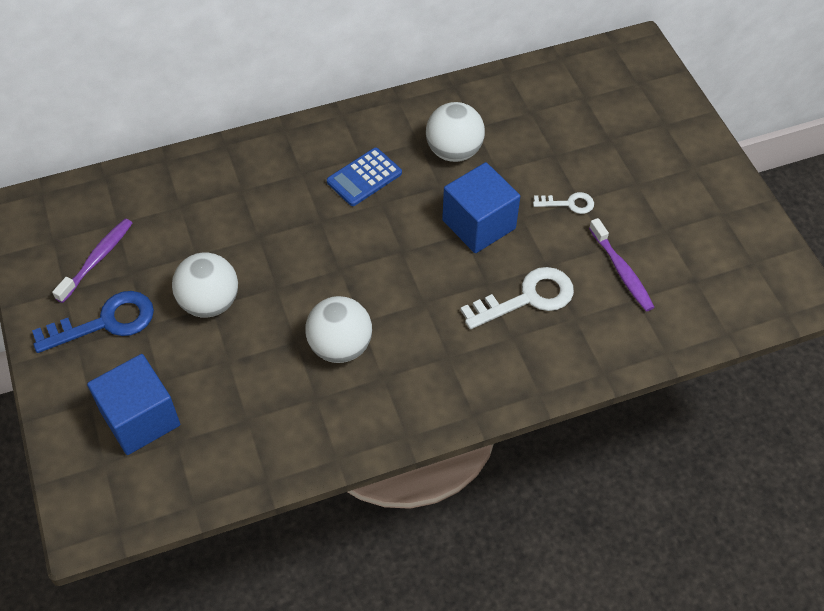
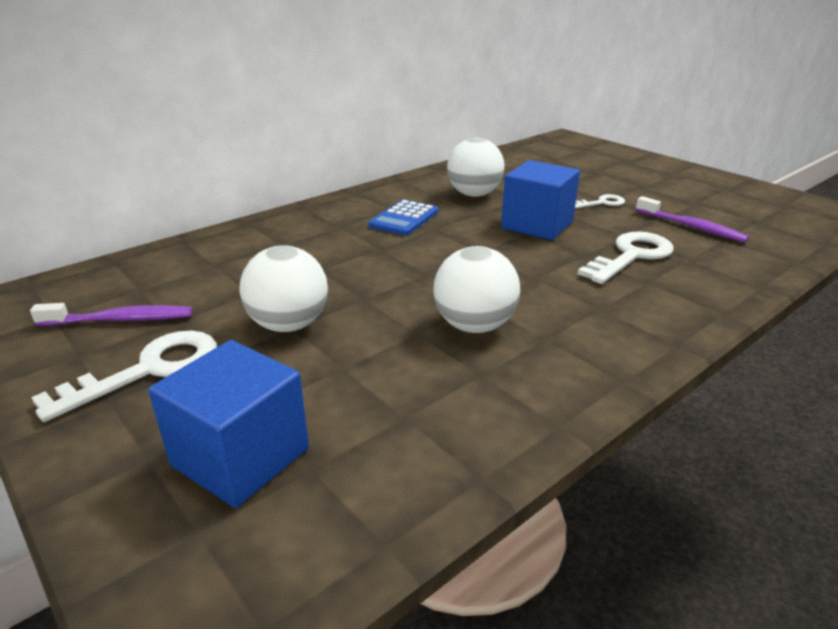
camera: 20 degrees left, 25 degrees down
(97, 259) = (121, 320): purple toothbrush -> purple toothbrush turned 75 degrees clockwise
(105, 322) = (149, 370): blue key -> white key

